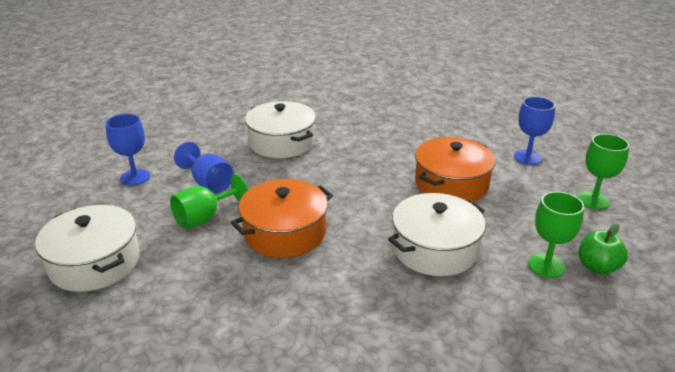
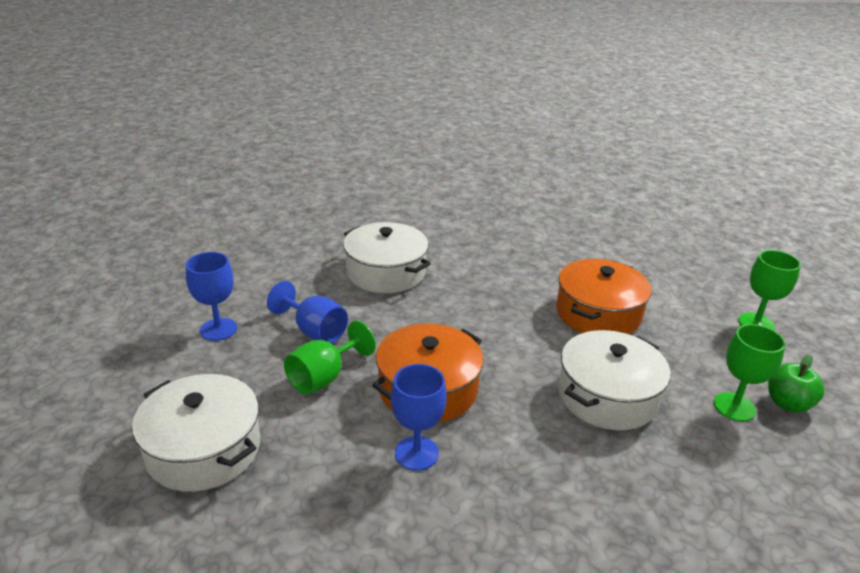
camera: 10 degrees left, 0 degrees up
(527, 157) = (669, 276): blue goblet -> blue goblet (416, 453)

